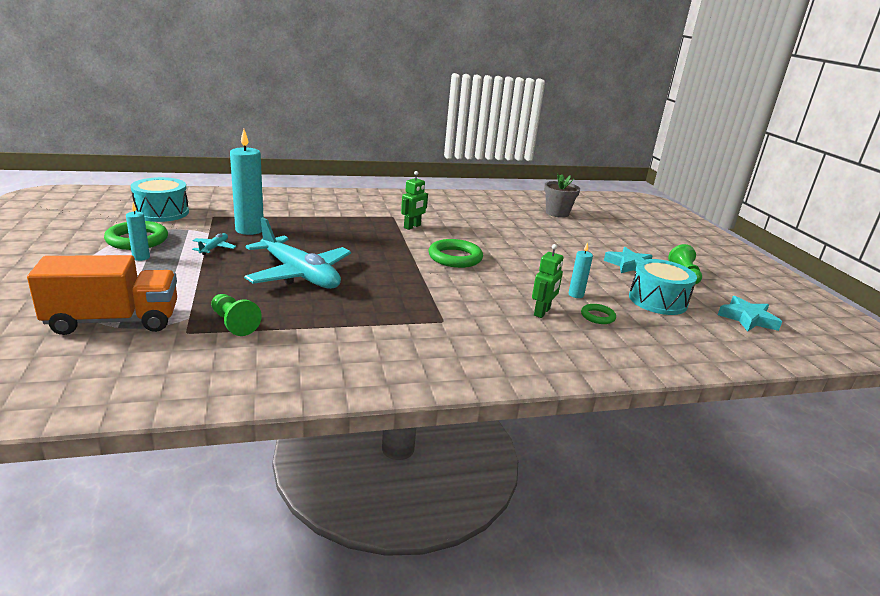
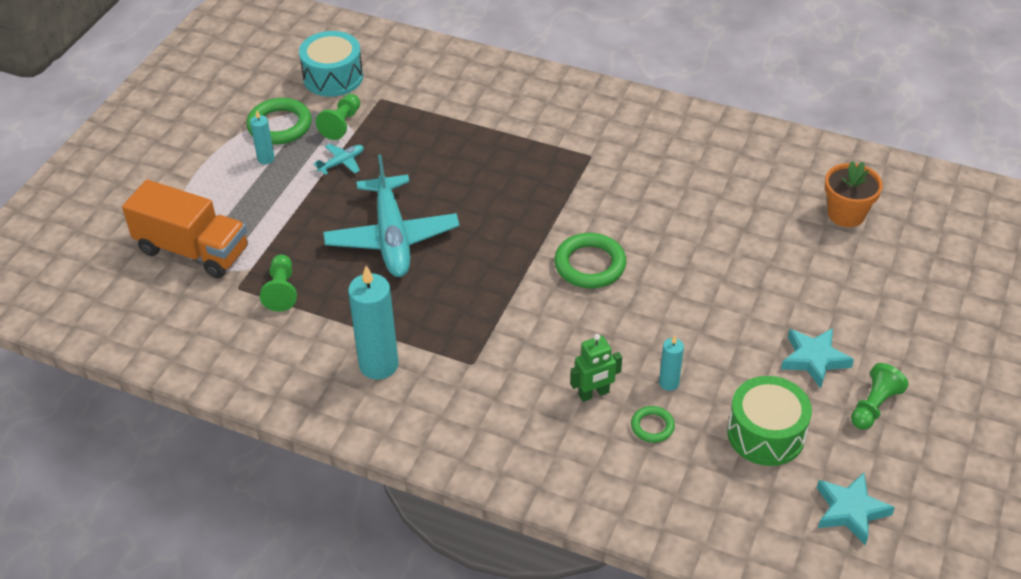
camera: 40 degrees right, 20 degrees up
(193, 231) = (341, 124): none -> green pawn
(249, 230) = (400, 138): turquoise candle -> turquoise candle (378, 365)
(412, 227) = (596, 186): green robot -> none
(557, 213) = (846, 214): grey flower pot -> orange flower pot
(657, 300) = (766, 434): turquoise drum -> green drum

